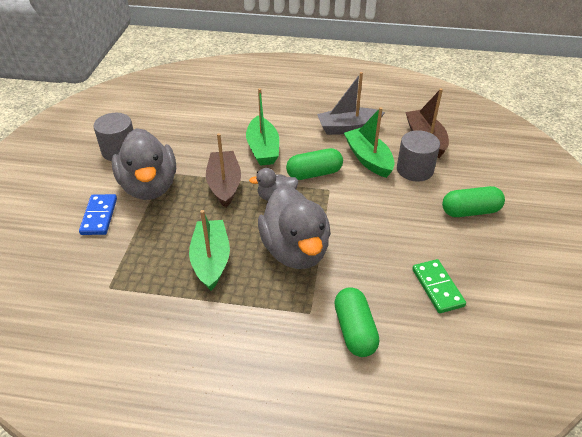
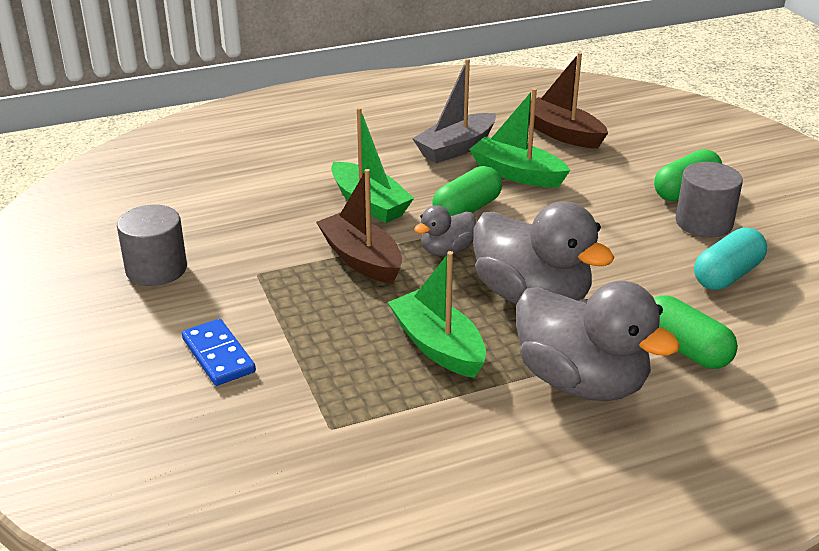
camera: 30 degrees left, 10 degrees down
(149, 186) = (254, 296): grey duck -> grey duck (581, 382)
(415, 169) = (582, 168): grey cylinder -> grey cylinder (704, 222)
(437, 287) = (727, 275): green domino -> turquoise capsule

